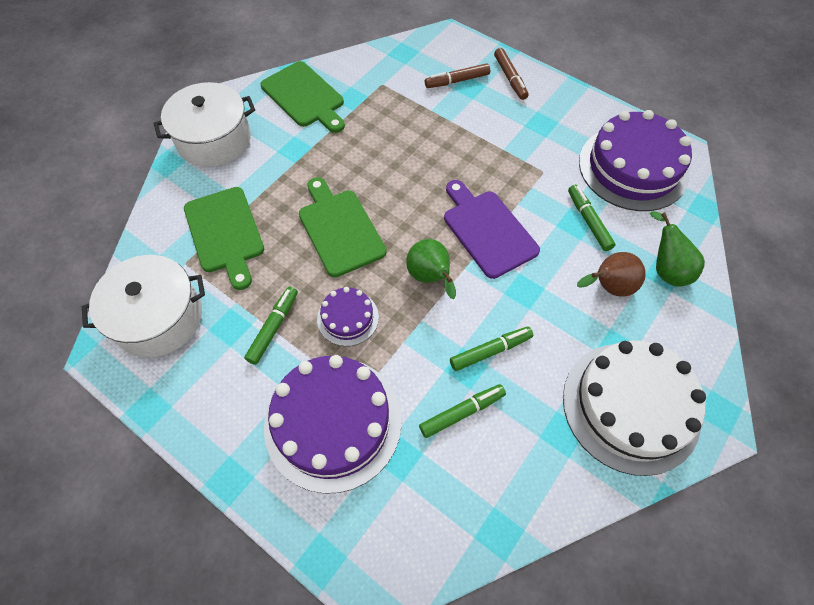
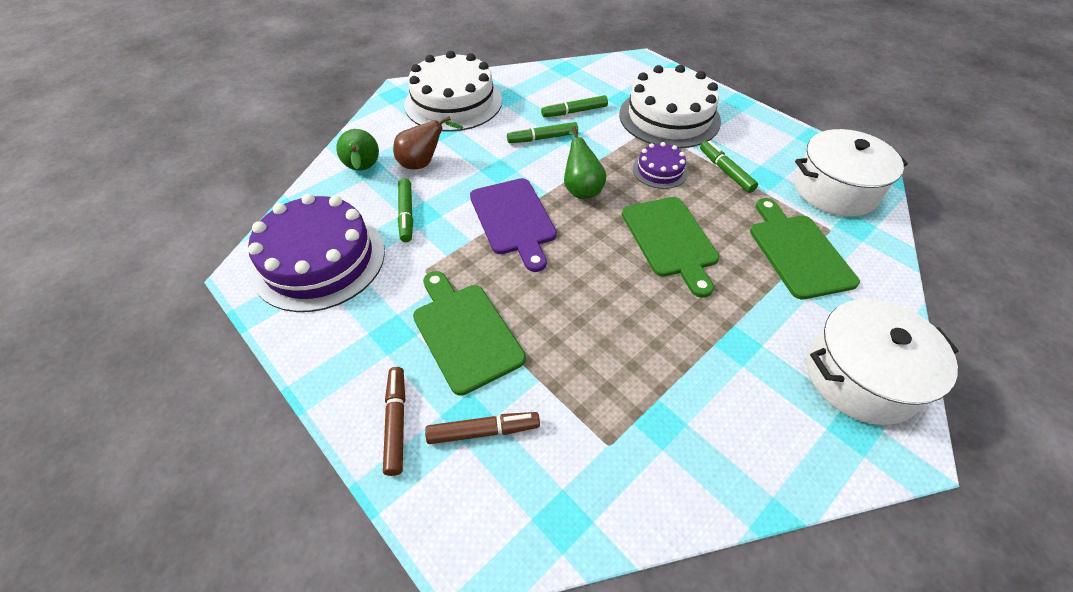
camera: 170 degrees left, 10 degrees down
(273, 328) = (725, 171): green marker -> green marker turned 120 degrees clockwise
(304, 97) = (738, 438): green cutting board -> green cutting board (465, 332)
(333, 422) = (669, 117): purple cake -> white cake

